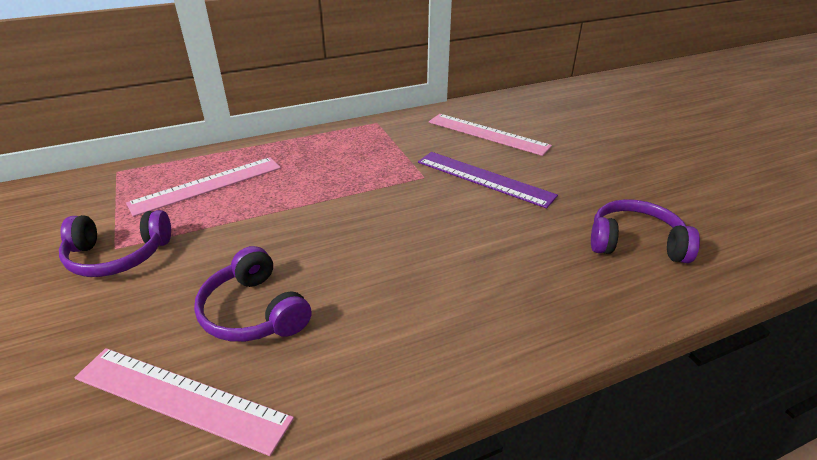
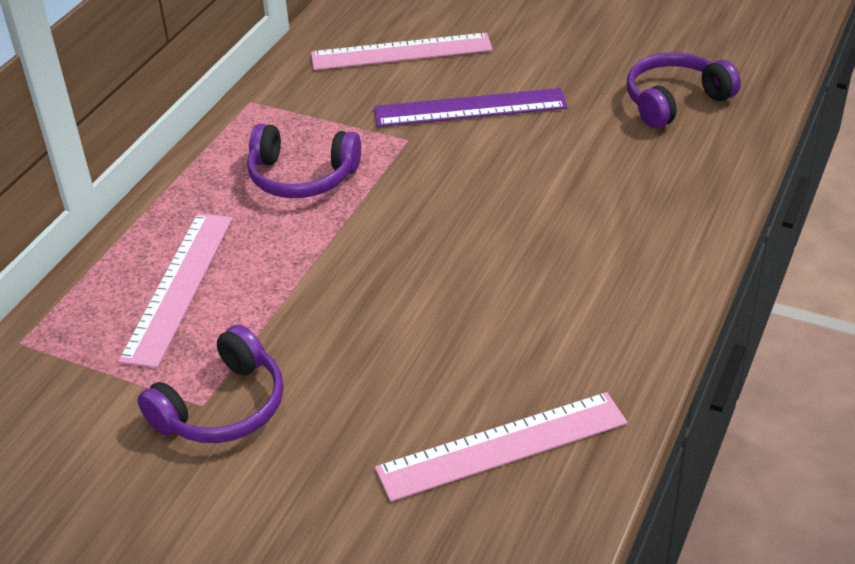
camera: 40 degrees left, 5 degrees up
(254, 312) = (452, 355): purple headphones -> purple headphones (302, 177)

